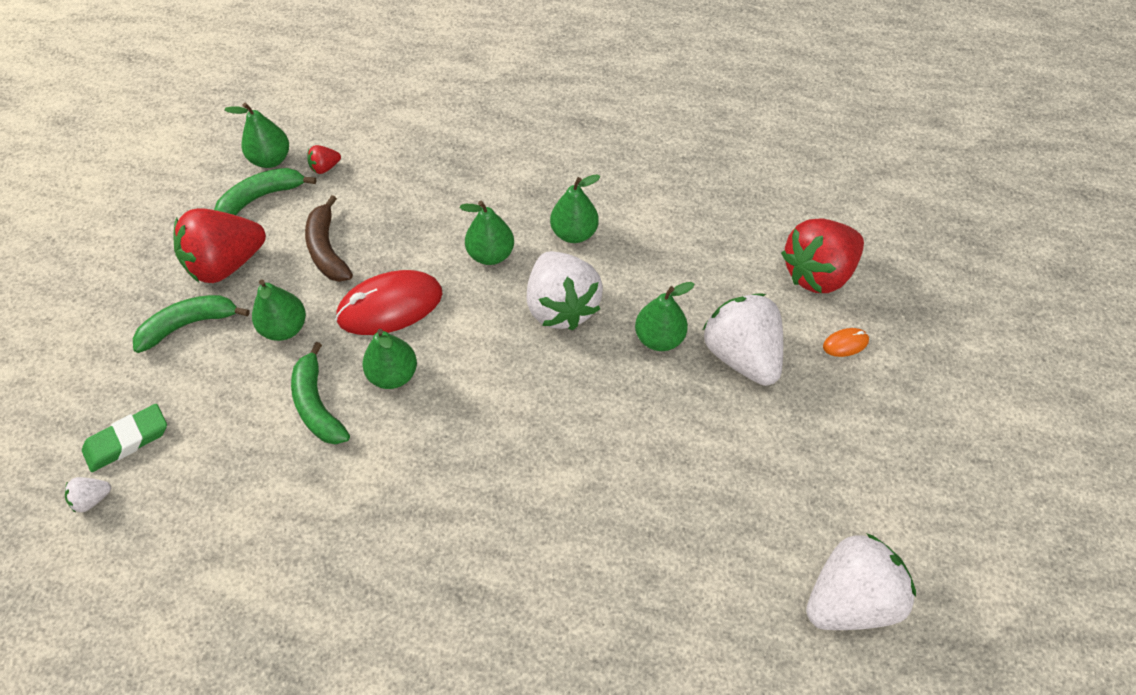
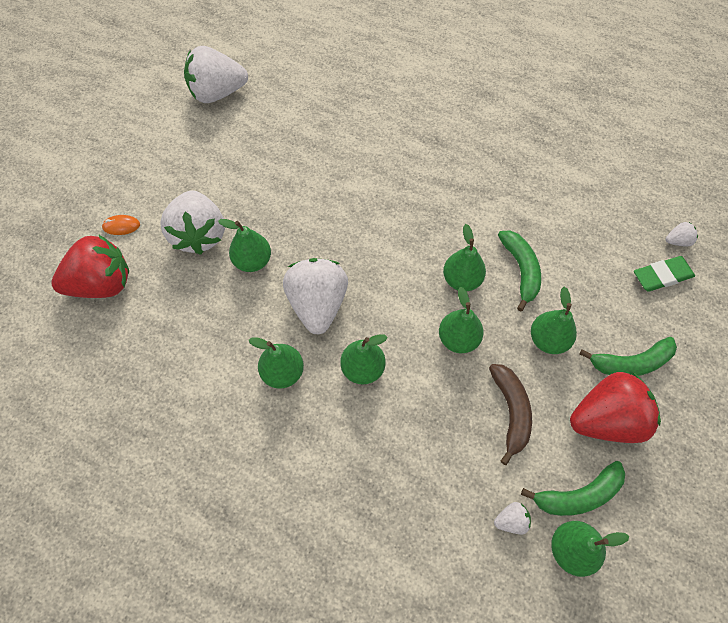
camera: 165 degrees left, 5 degrees up
(325, 167) = (511, 520): red strawberry -> white strawberry
(390, 306) = (458, 339): red mouse -> green pear

